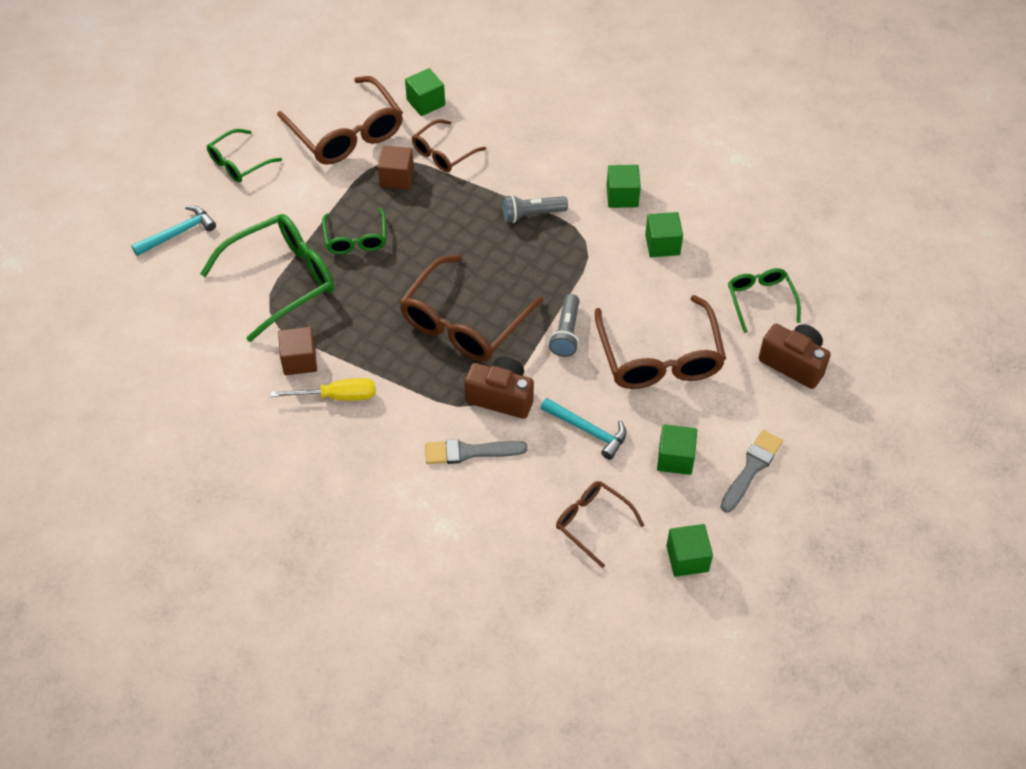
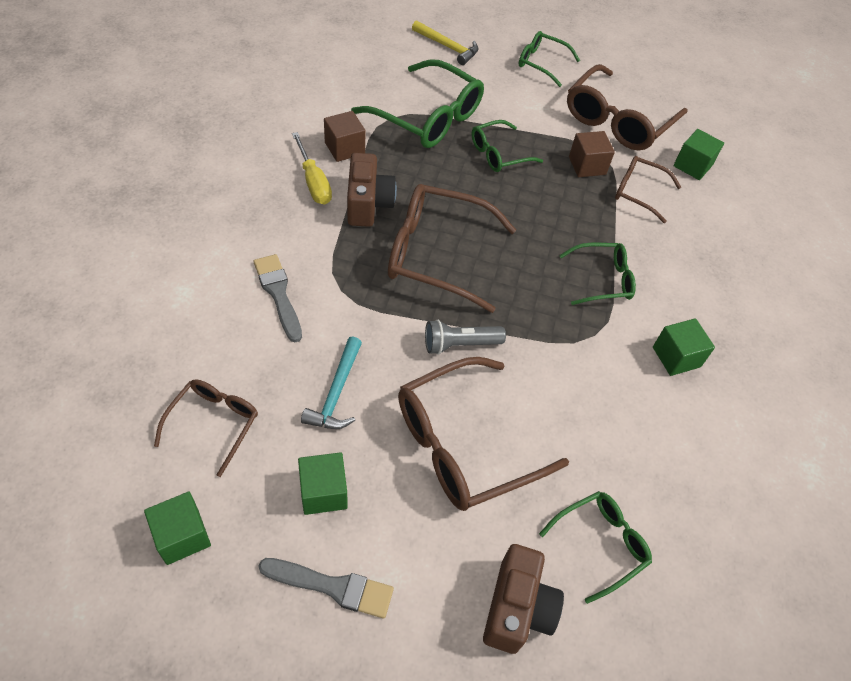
camera: 65 degrees right, 0 degrees up
(178, 233) = (447, 47): turquoise hammer -> yellow hammer
(501, 397) = (355, 305): brown camera -> brown camera (368, 204)
(531, 214) = (602, 279): grey flashlight -> green glasses
(662, 244) = (629, 413): green cube -> none

